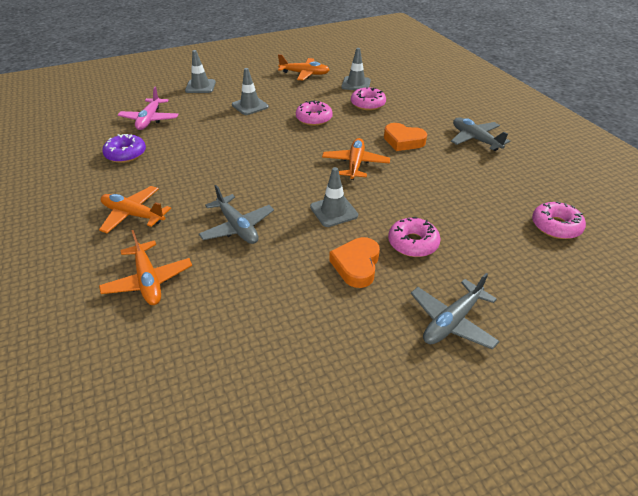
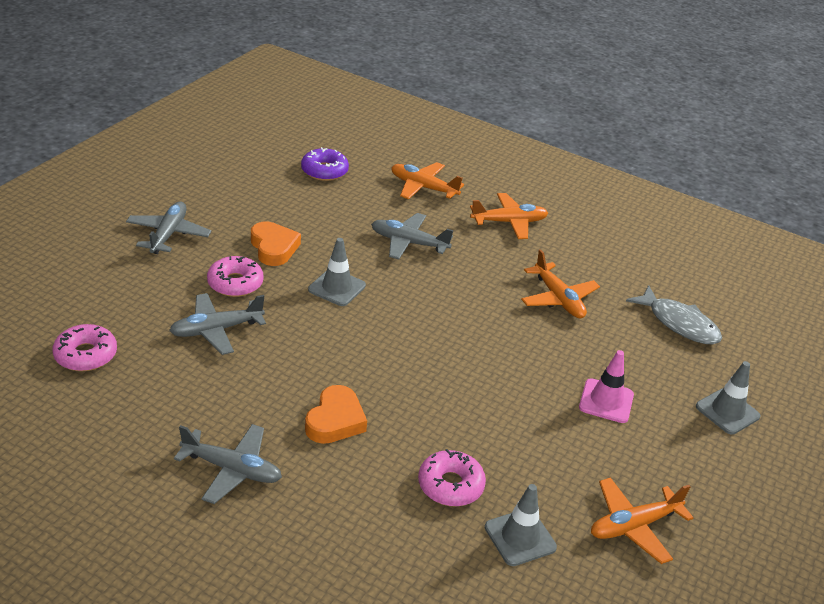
camera: 140 degrees right, 5 degrees down
(126, 154) = (619, 271): purple donut -> purple donut (324, 171)
(150, 120) = (679, 323): pink plane -> grey fish
(250, 106) = (606, 401): grey traffic cone -> pink traffic cone
(314, 118) = (494, 413): pink donut -> none
(355, 164) = (365, 354): orange plane -> orange plane (558, 299)
(403, 141) = (335, 420): orange heart -> orange heart turned 120 degrees clockwise
(448, 211) = (216, 330): none -> grey plane

